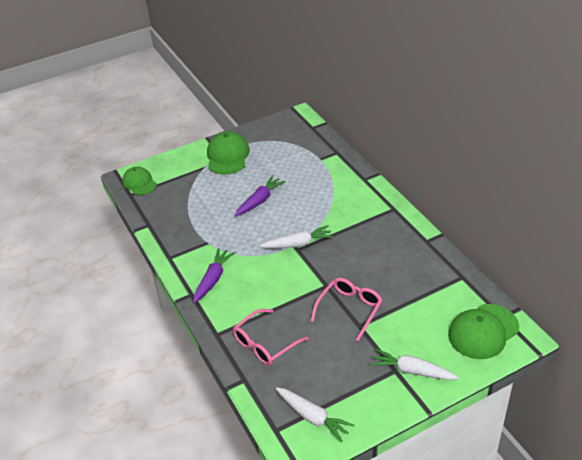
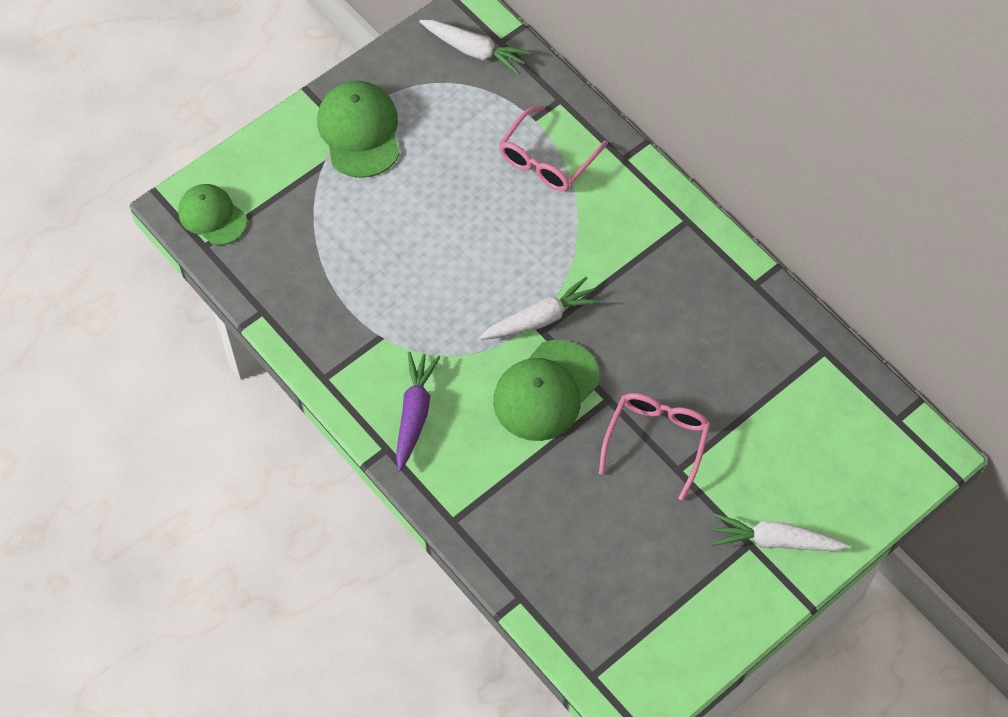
camera: 15 degrees left, 20 degrees up
(259, 201) = (448, 231): purple carrot -> none
(265, 344) = (536, 527): pink glasses -> pink glasses (546, 160)
(313, 417) = (643, 645): white carrot -> white carrot (474, 50)
(483, 331) = (871, 452): green cap -> green cap (546, 391)

